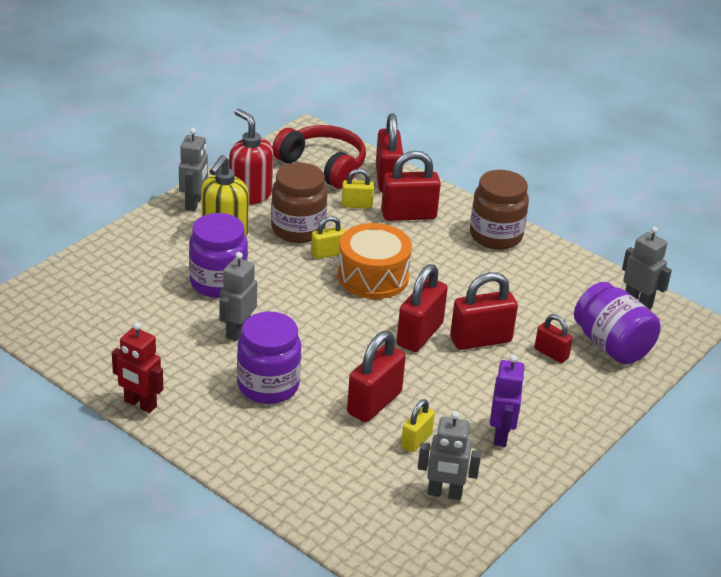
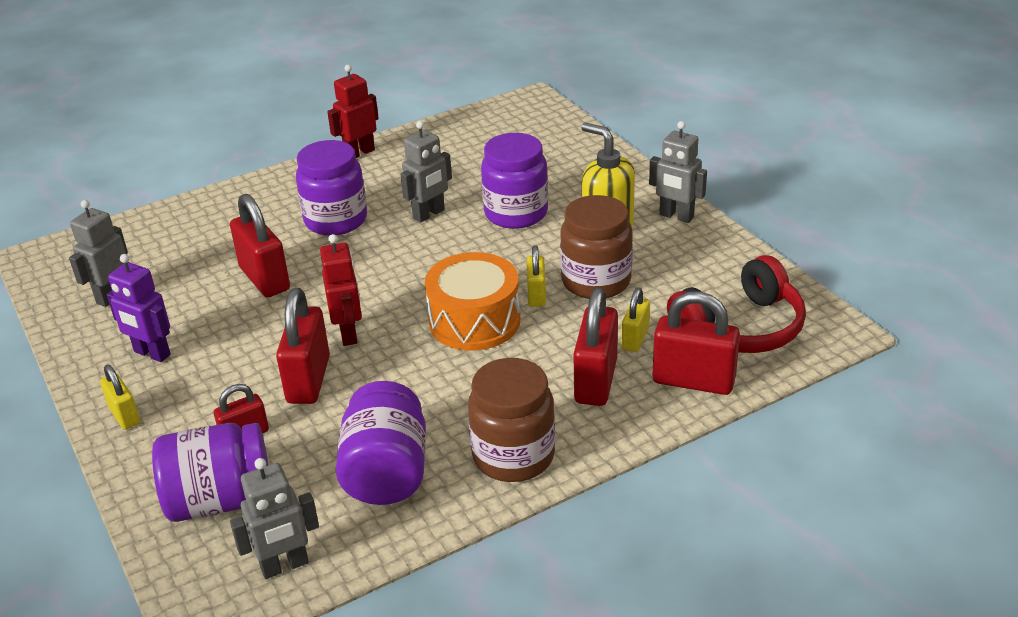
camera: 115 degrees right, 0 degrees up
(237, 331) = (429, 214): grey robot -> grey robot turned 90 degrees clockwise
(250, 195) = (684, 257): red soap dispenser -> none
(416, 440) = (193, 294): yellow padlock -> yellow padlock (124, 415)
(419, 334) = (349, 334): red padlock -> red robot
(542, 282) = (386, 472): none -> purple jar

